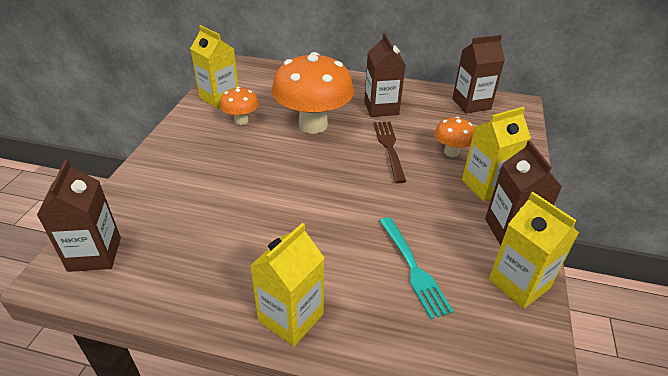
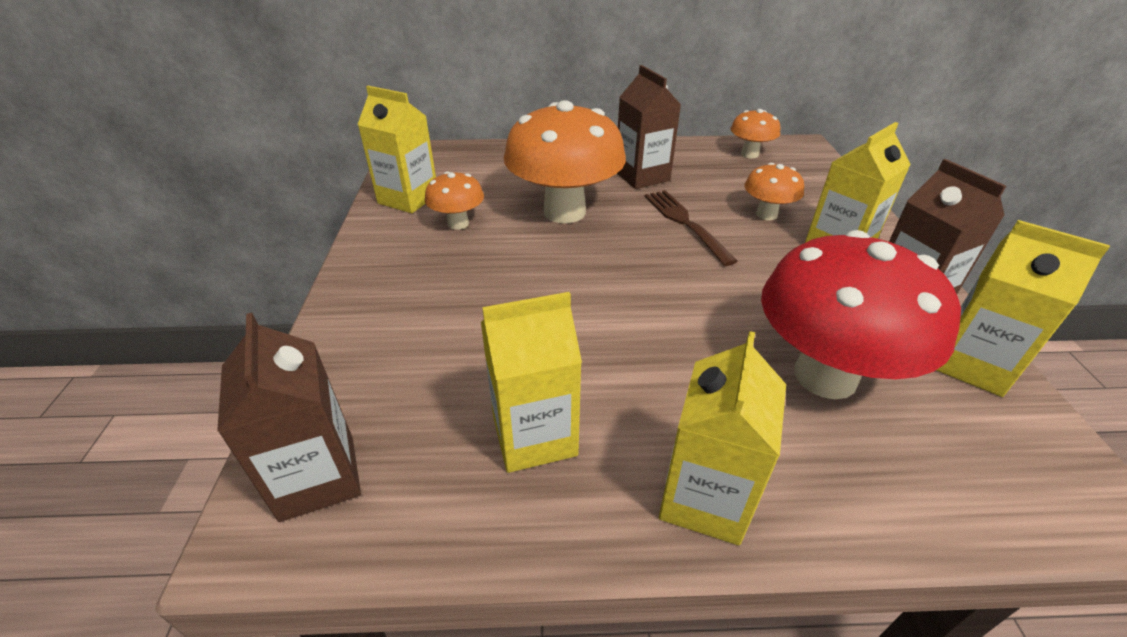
camera: 15 degrees left, 0 degrees up
(216, 260) = (534, 435): none -> yellow carton
(413, 268) = (825, 376): turquoise fork -> red mushroom
(471, 104) = (749, 154): brown carton -> orange mushroom

